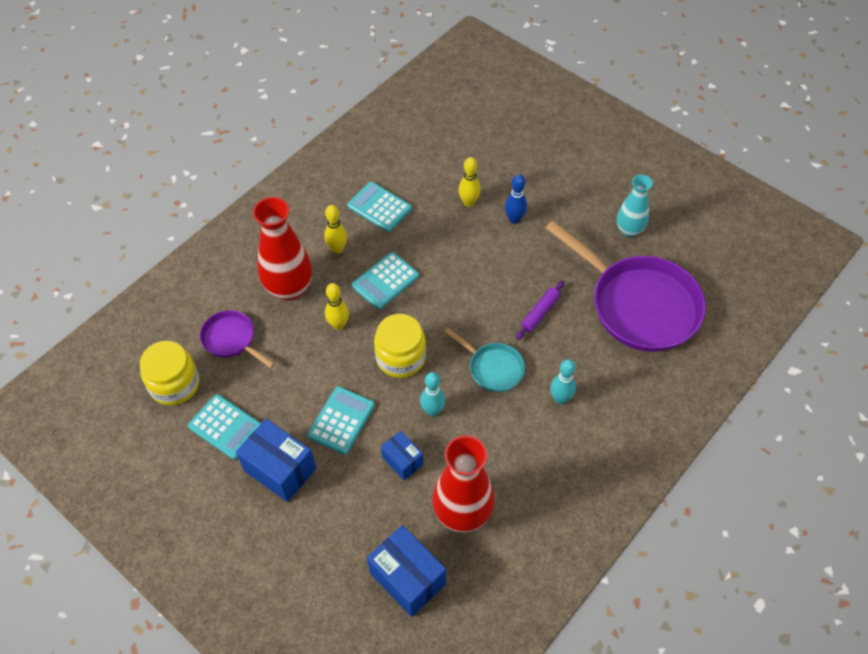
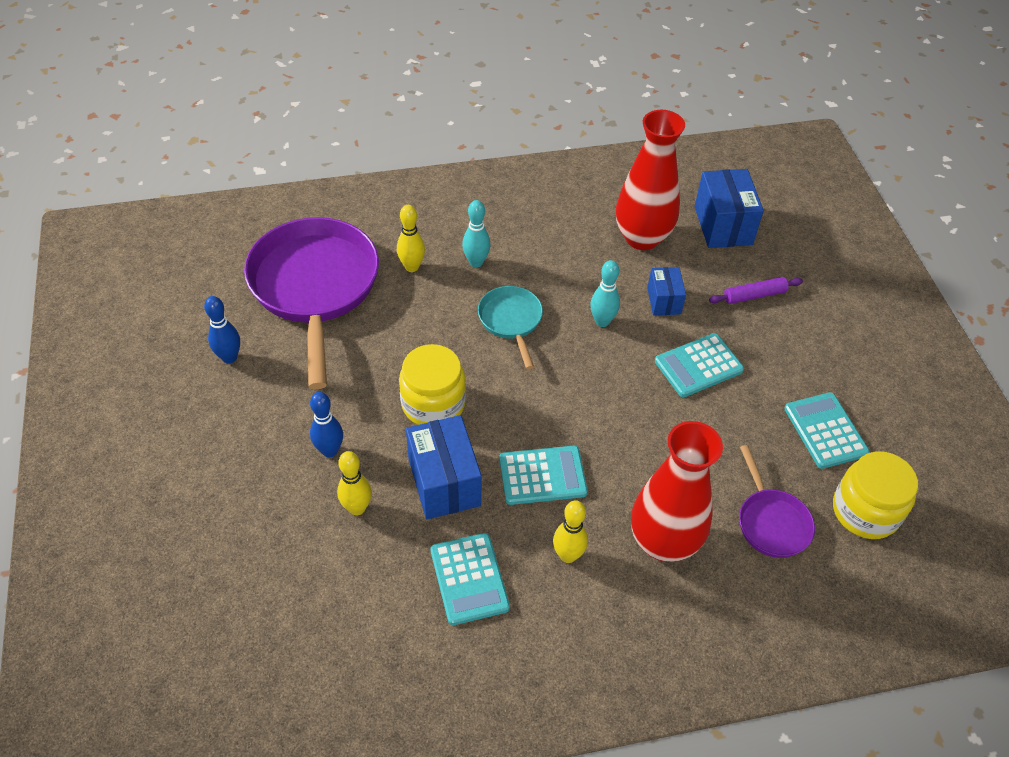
camera: 145 degrees left, 5 degrees down
(280, 469) = (788, 360): blue box -> blue box (444, 482)
(338, 325) = (634, 460): yellow bowling pin -> yellow bowling pin (412, 267)
(400, 357) = (593, 385): yellow jar -> yellow jar (433, 404)
(540, 313) = (414, 339): purple rolling pin -> purple rolling pin (754, 295)
(629, 230) = (229, 357): turquoise vase -> blue bowling pin

